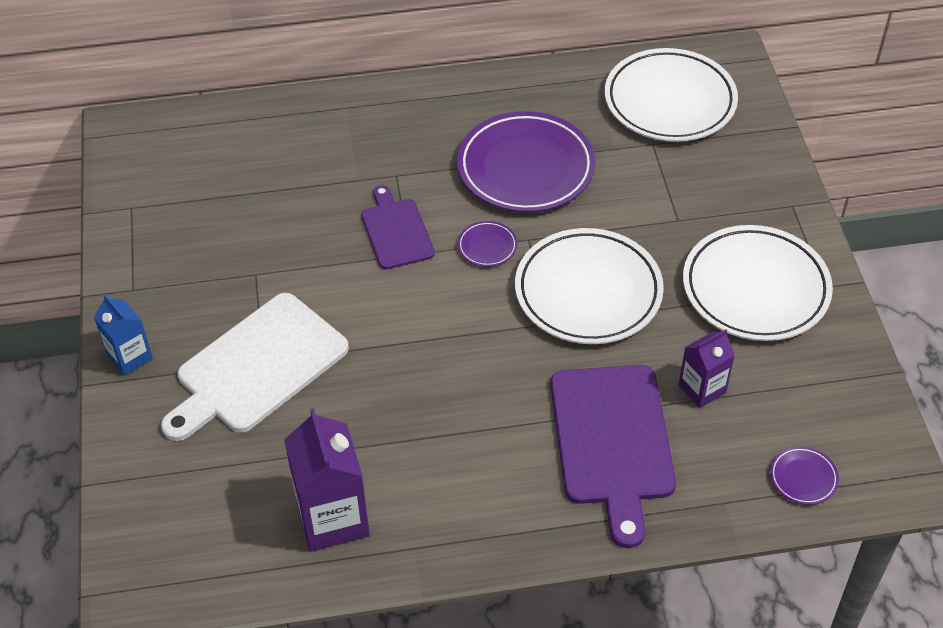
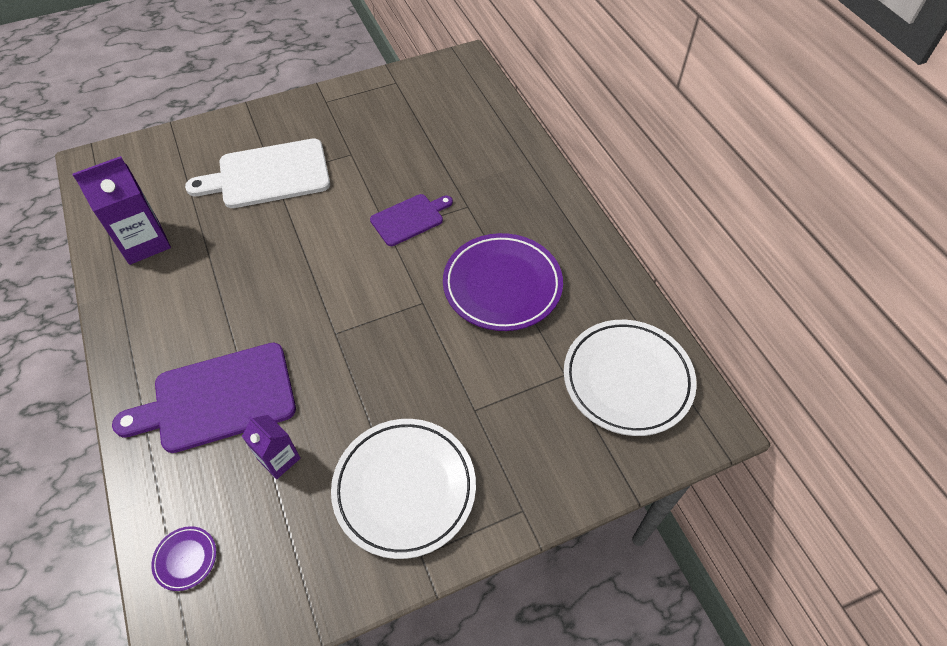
camera: 75 degrees right, 5 degrees up
(130, 357) = (270, 115): blue carton -> none
(257, 367) = (268, 175): white cutting board -> white cutting board turned 45 degrees counterclockwise
(487, 246) = (408, 277): purple plate -> none
(588, 292) = (374, 354): white plate -> none

